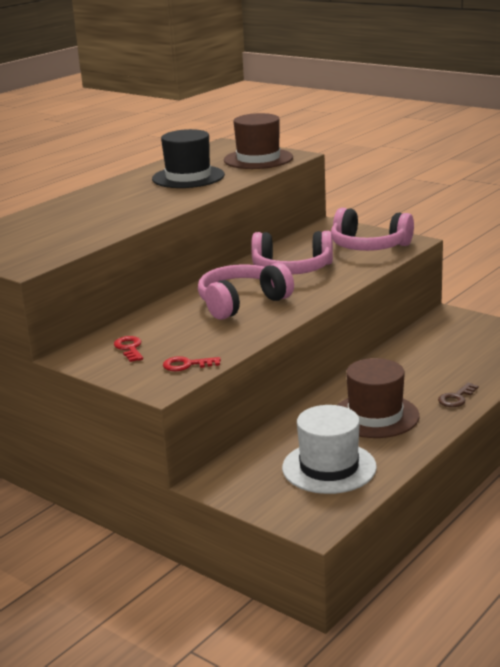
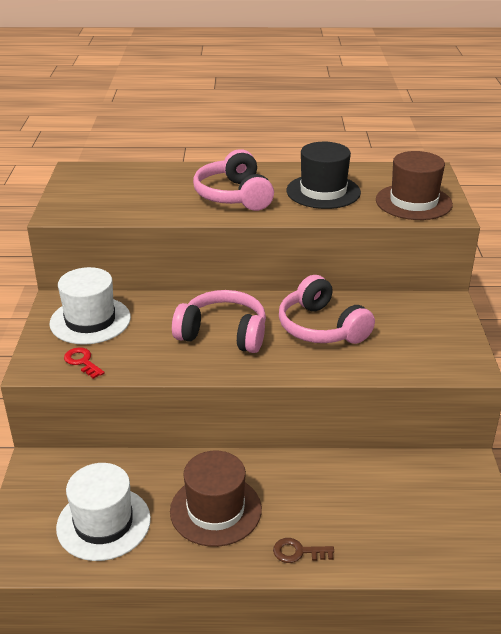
camera: 50 degrees right, 10 degrees up
(129, 348) = (90, 320): red key -> white hat
(369, 246) = (426, 347): pink headphones -> pink headphones (234, 196)

